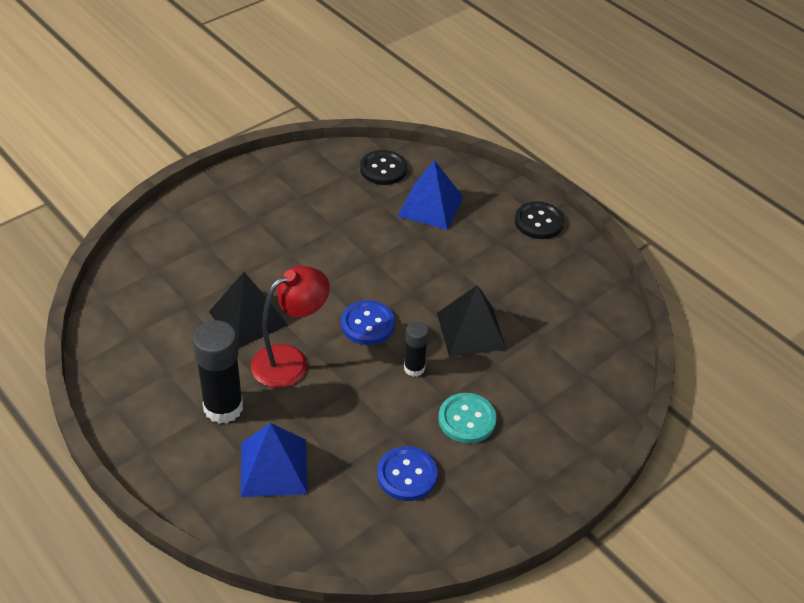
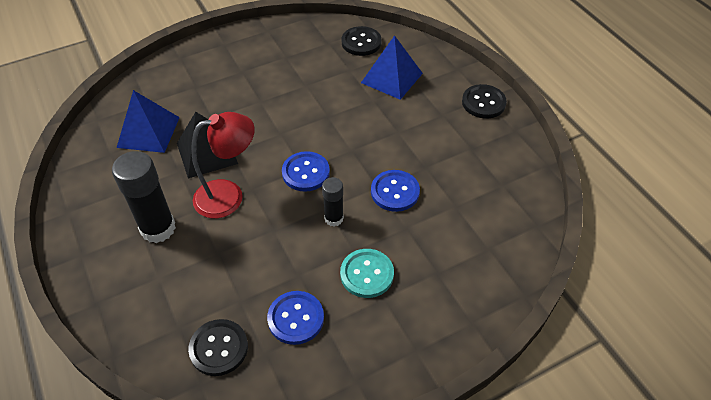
camera: 15 degrees right, 5 degrees up
(274, 467) = (181, 291): blue pyramid -> blue pyramid (148, 132)
(336, 517) = (219, 348): none -> black button
(471, 331) = (395, 192): black pyramid -> blue button

